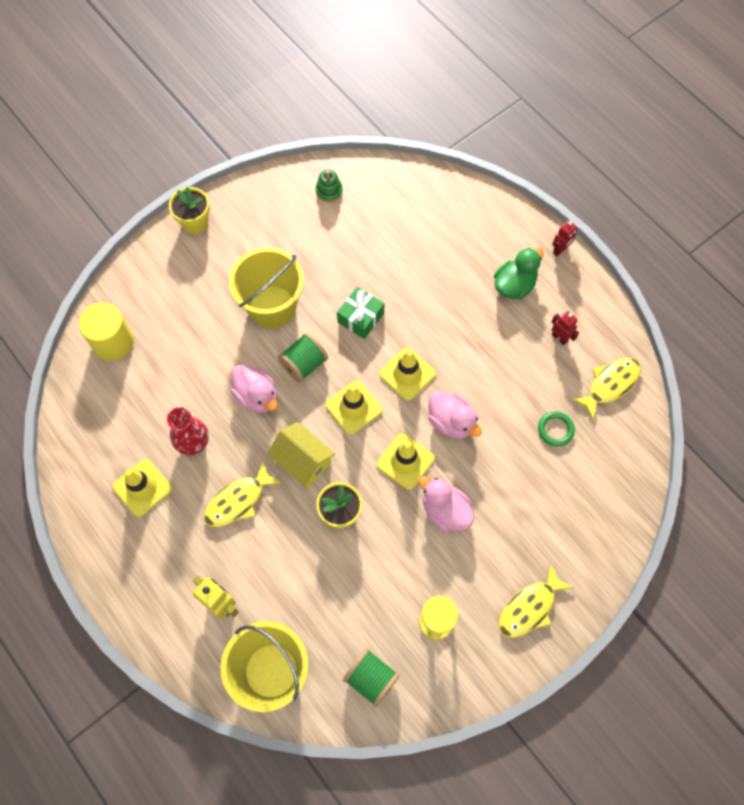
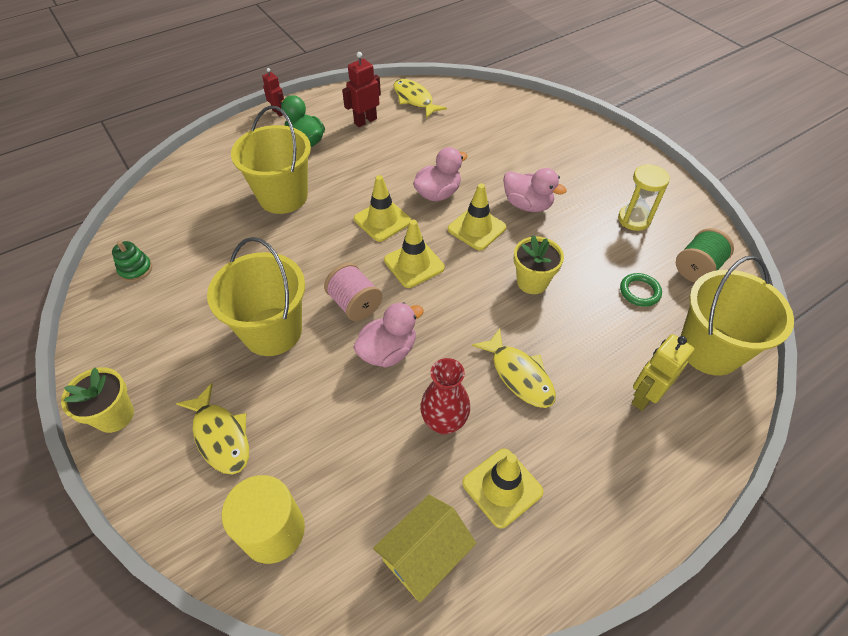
camera: 85 degrees left, 15 degrees down
(302, 461) = (472, 311): yellow house -> yellow house (424, 555)
(304, 364) = (355, 304): green spool -> pink spool
(360, 317) = (309, 252): green gift -> none
(429, 282) = (283, 196): none -> yellow bucket
(445, 511) = (527, 205): pink duck -> pink duck turned 105 degrees counterclockwise
(529, 607) = (611, 162): yellow fish -> yellow fish (220, 436)
(555, 430) = (452, 132): green ring -> green ring (639, 292)
(559, 338) = (365, 121): red robot -> red robot, size x1.51

